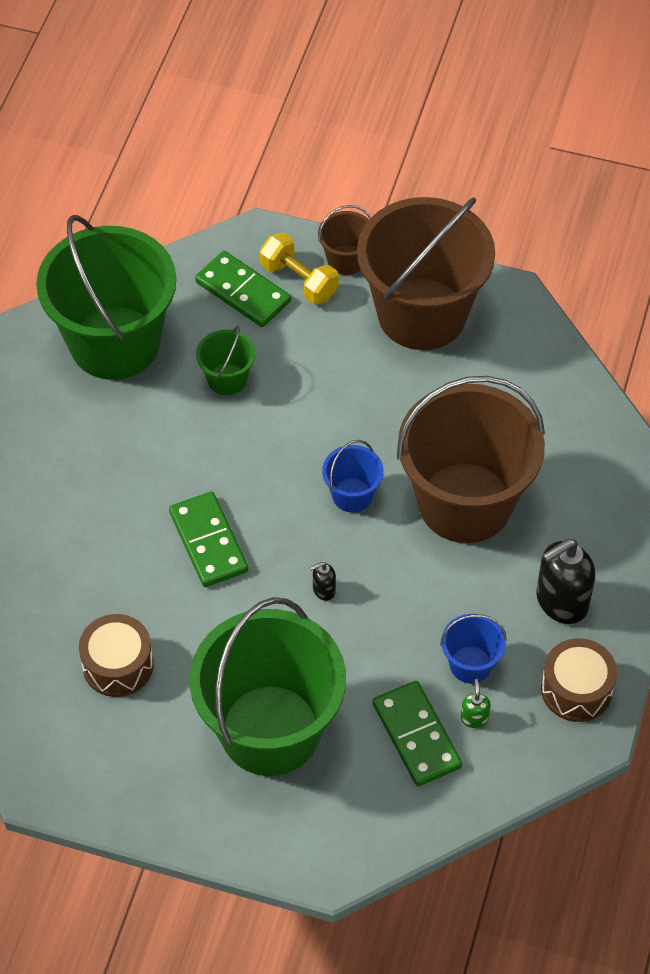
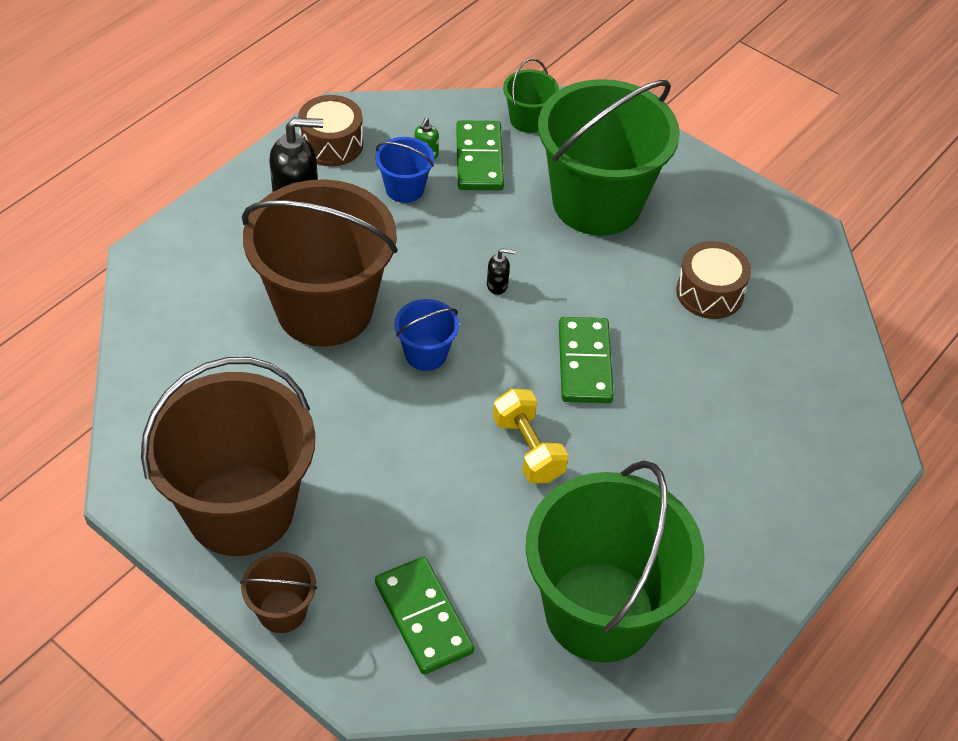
camera: 160 degrees left, 5 degrees down
(227, 379) = (492, 518): green bucket -> green bucket (528, 120)
(299, 280) = (351, 606): yellow dumbbell -> yellow dumbbell (528, 449)

